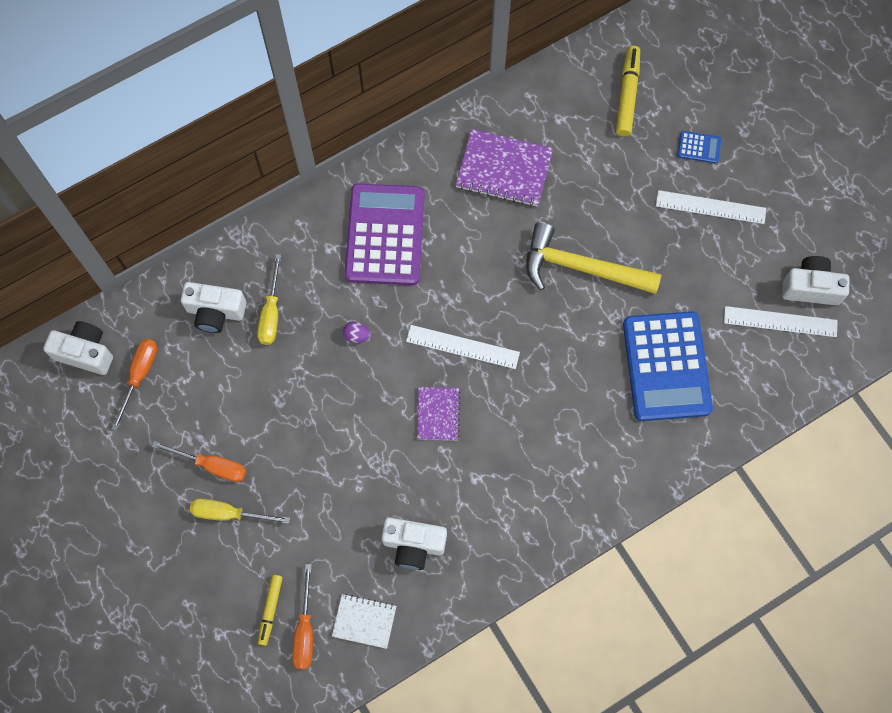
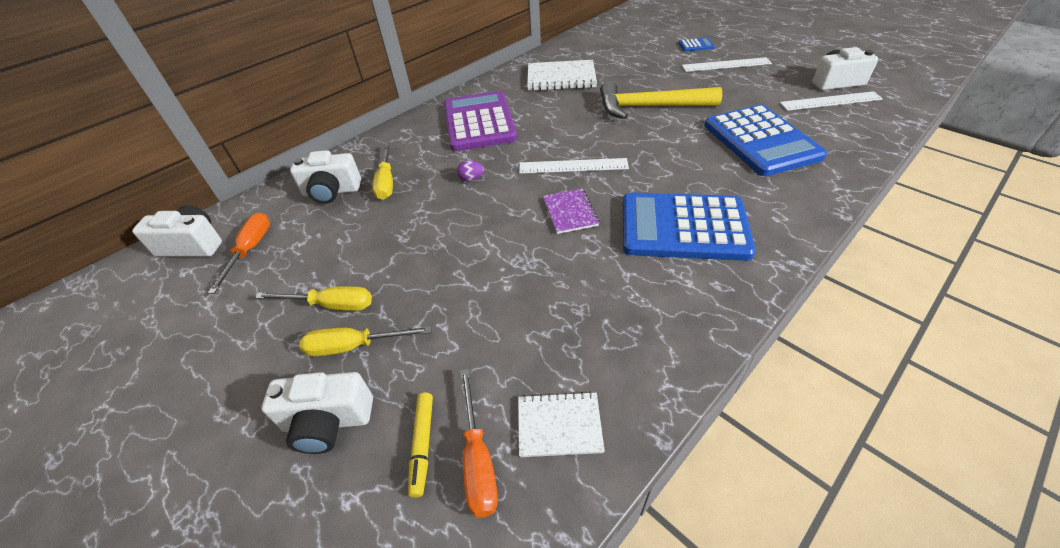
camera: 10 degrees left, 25 degrees down
(212, 465) = (331, 305): orange screwdriver -> yellow screwdriver
(413, 545) = (591, 324): white camera -> white camera (328, 422)
(504, 169) = (561, 77): purple notebook -> white notebook
(530, 465) = (683, 227): none -> blue calculator
(627, 95) = (631, 37): yellow marker -> none

